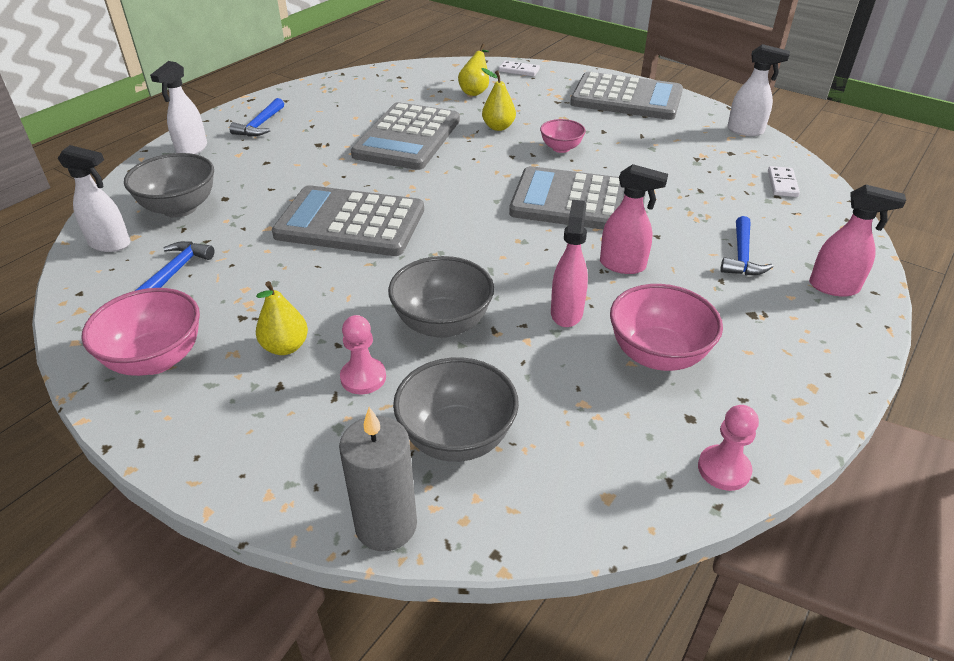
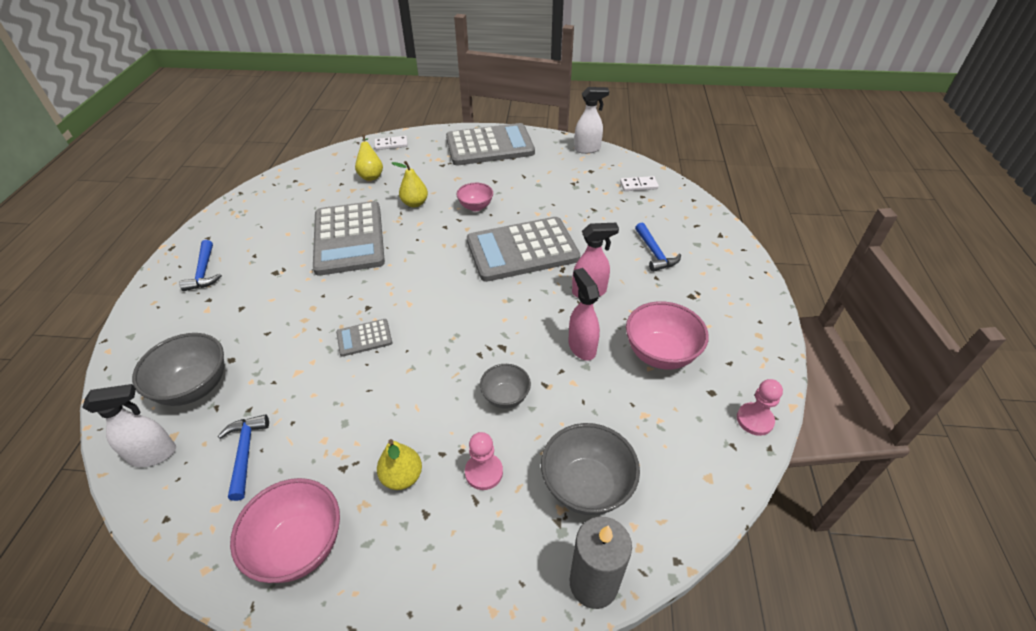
camera: 30 degrees left, 5 degrees up
(192, 150) = (155, 322): white spray bottle -> none
(350, 222) = (364, 338): grey calculator -> grey calculator, size x0.44
(442, 324) = (505, 397): grey bowl -> grey bowl, size x0.60
(782, 184) = (638, 185): white domino -> white domino turned 75 degrees counterclockwise
(834, 287) = (720, 255): pink spray bottle -> none

